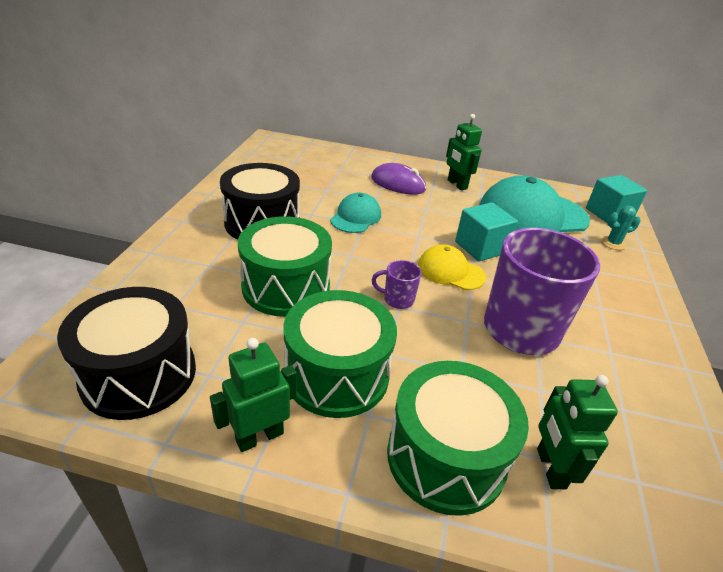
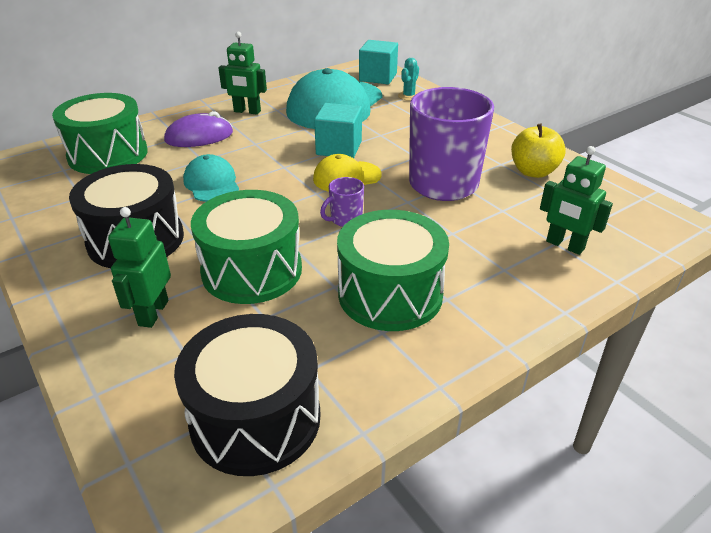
camera: 45 degrees left, 0 degrees up
(259, 436) = (411, 369): green robot -> green robot (153, 313)
(446, 457) = (517, 283): green drum -> green drum (108, 154)
(634, 382) = (533, 172): none -> yellow apple

